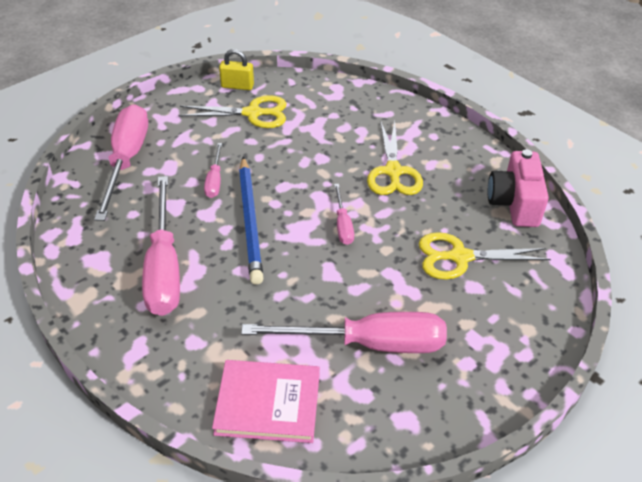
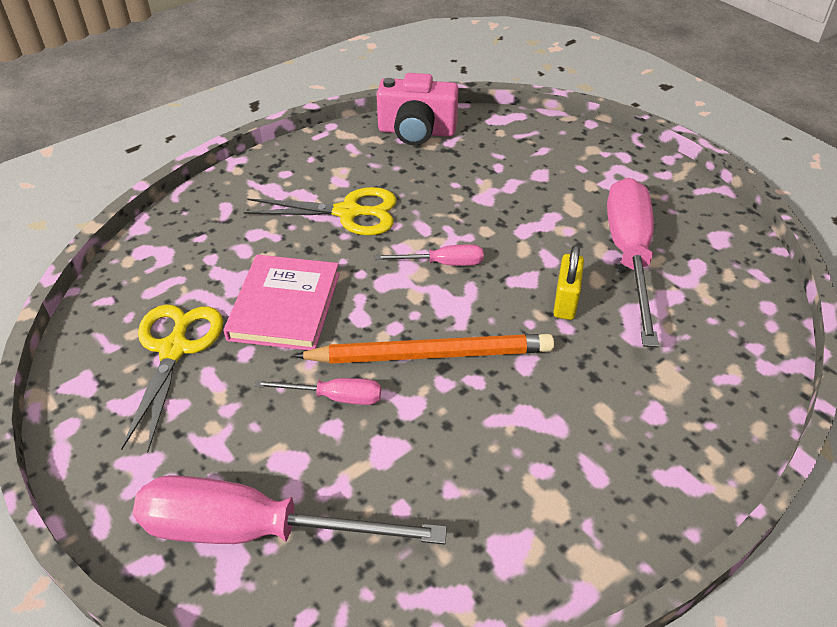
camera: 85 degrees left, 0 degrees up
(164, 267) = (523, 455): pink screwdriver -> none
(237, 86) = (87, 369): yellow padlock -> yellow padlock (565, 301)
(250, 221) = (429, 355): blue pencil -> orange pencil
(268, 403) = (729, 341): pink book -> pink book (285, 306)
(459, 257) = (497, 178): yellow scissors -> none

